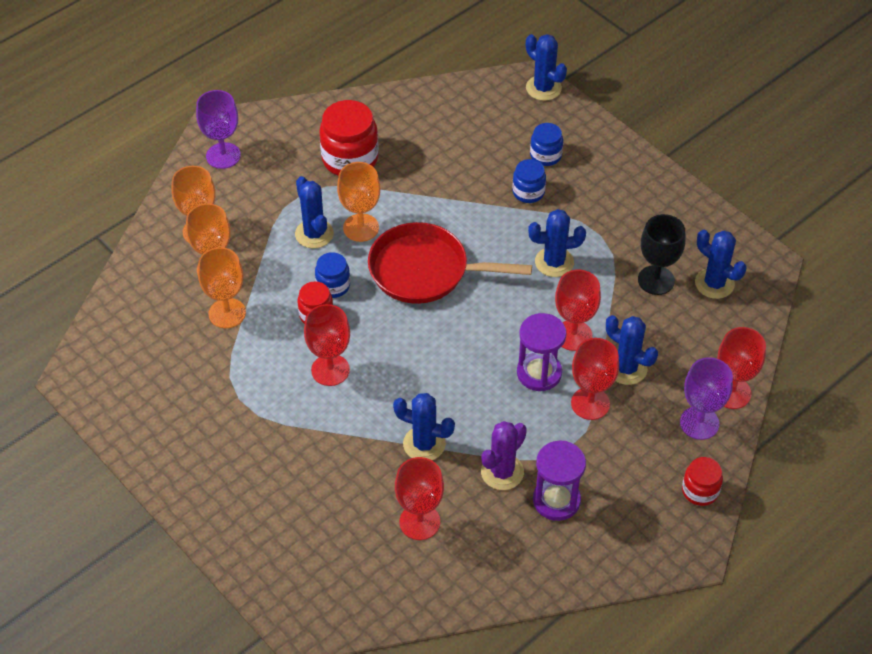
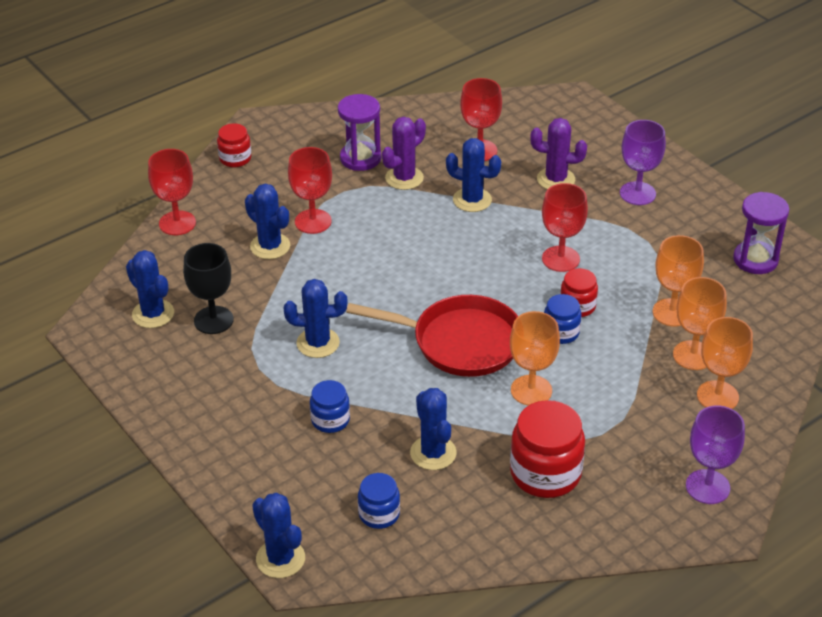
camera: 175 degrees left, 10 degrees down
(314, 234) = (585, 386): blue cactus -> blue cactus (433, 453)
(332, 480) = (556, 179): none -> purple cactus
(539, 373) = (356, 247): purple hourglass -> purple hourglass (755, 260)
(545, 155) = (299, 464): blue jar -> blue jar (379, 514)
(573, 335) = (314, 275): red goblet -> none
(699, 423) = (217, 203): purple goblet -> purple goblet (637, 193)

